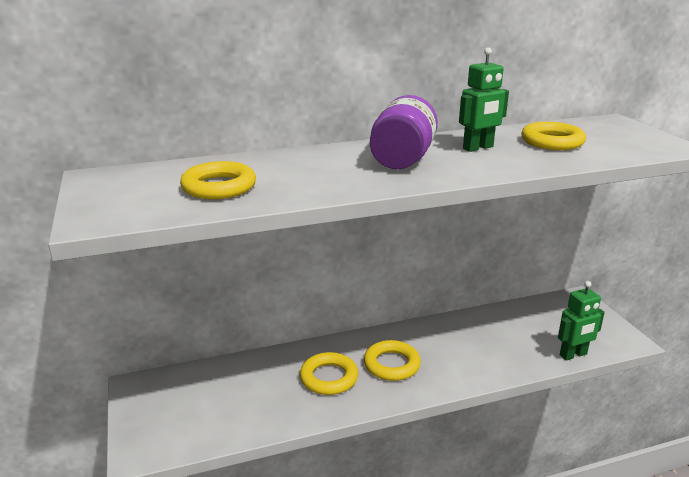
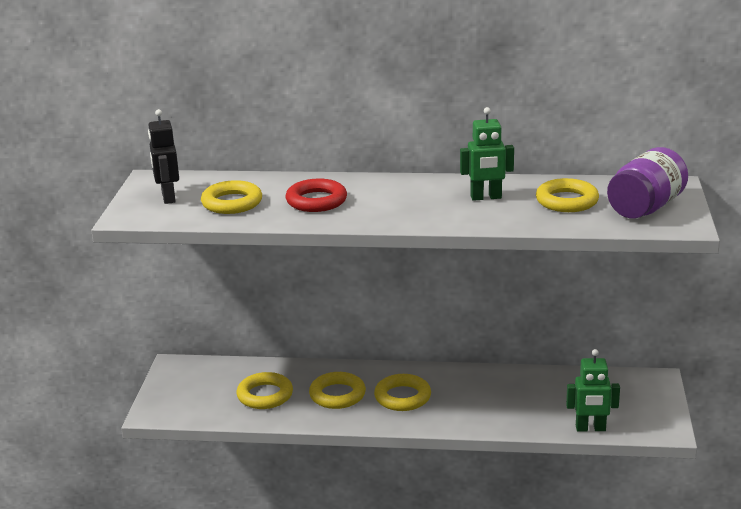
camera: 25 degrees right, 0 degrees up
(132, 192) = (168, 197): none -> black robot
(255, 397) = (265, 395): none -> yellow ring
(315, 172) = (316, 201): none -> red ring
(402, 159) = (403, 199): purple jar -> purple jar (645, 208)

